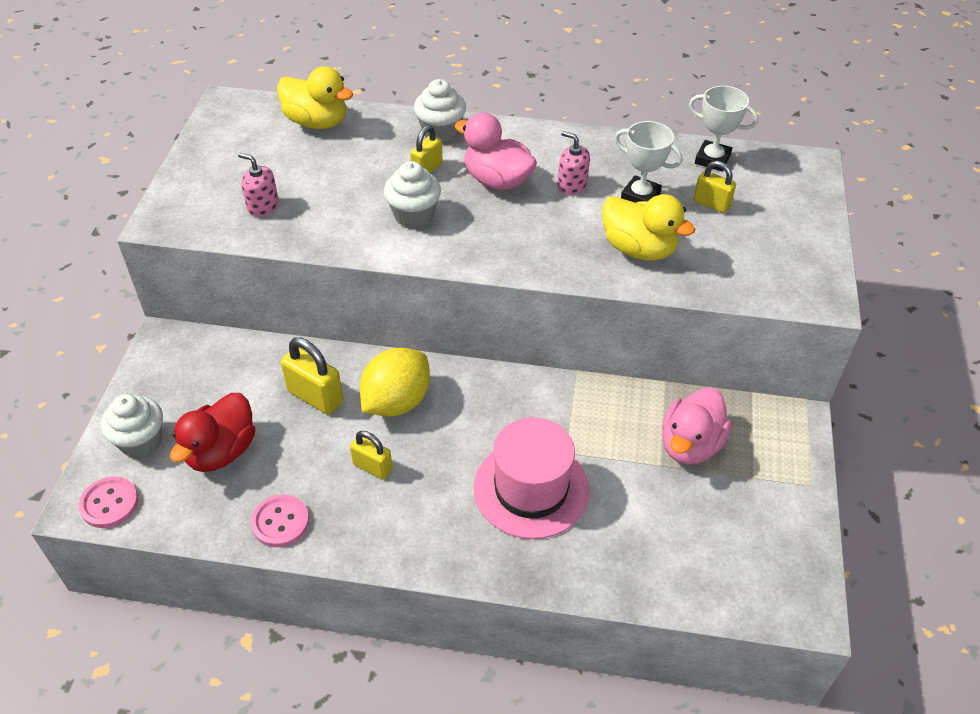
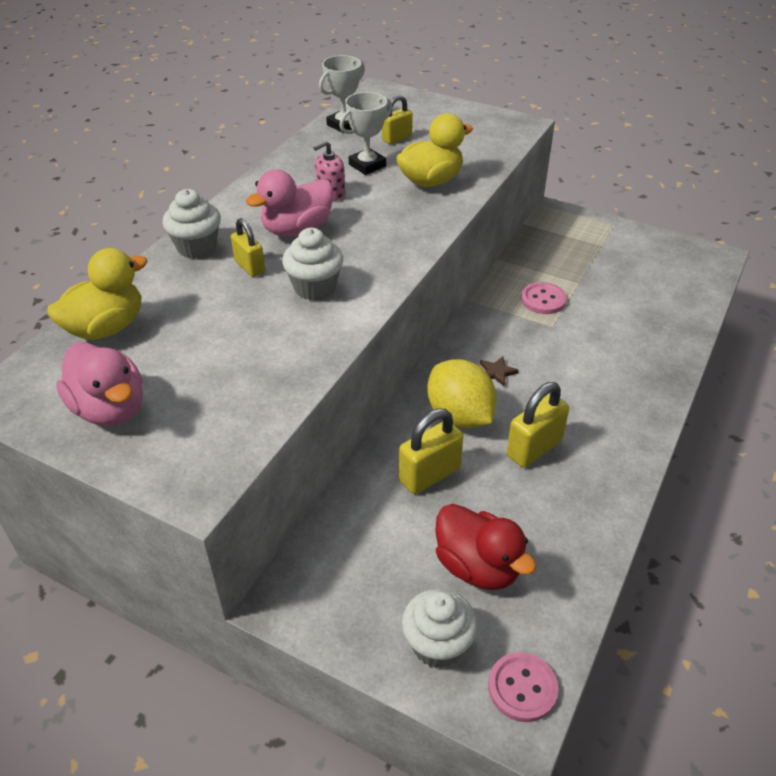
camera: 70 degrees left, 5 degrees down
(263, 206) = (229, 393): pink soap dispenser -> none
(280, 522) = (583, 529): pink button -> pink button (543, 300)
(372, 467) = (534, 448): yellow padlock -> yellow padlock, size x1.55
(470, 418) = (497, 372): none -> brown star
(531, 488) = (584, 354): pink hat -> none
(690, 445) = (564, 264): pink duck -> pink duck (110, 409)

